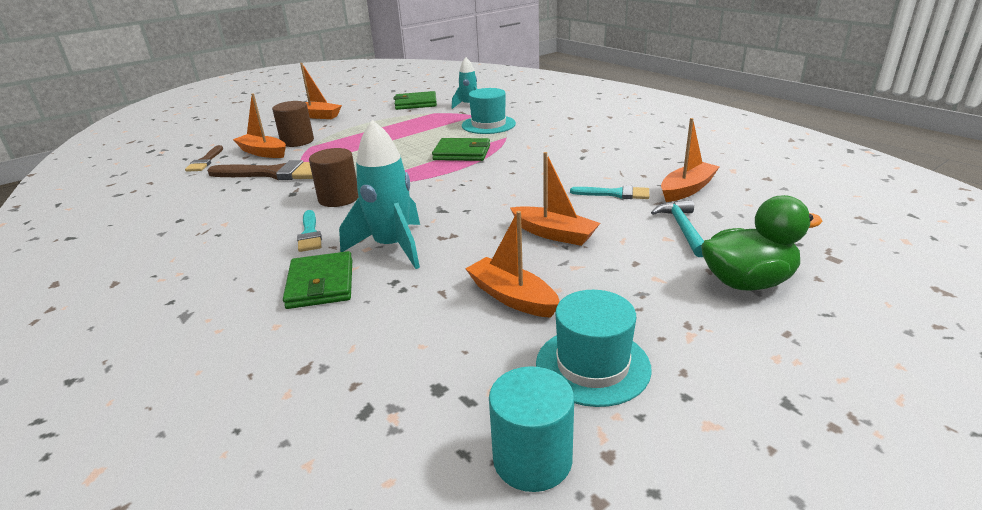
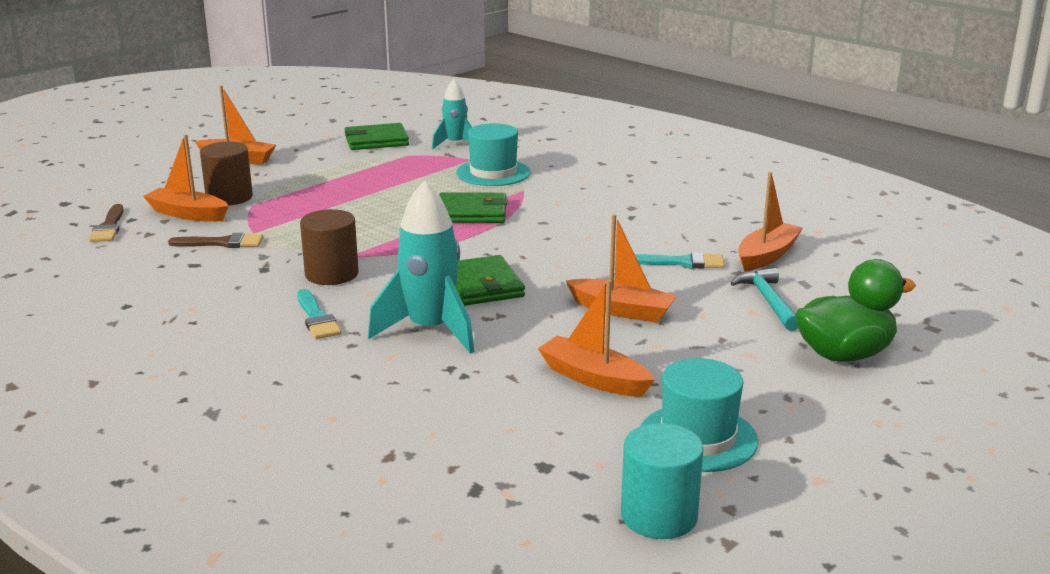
camera: 10 degrees left, 5 degrees down
(274, 173) = (222, 243): brown brush -> brown brush, size x0.56
(321, 284) = (362, 373): green wallet -> green wallet (483, 285)

